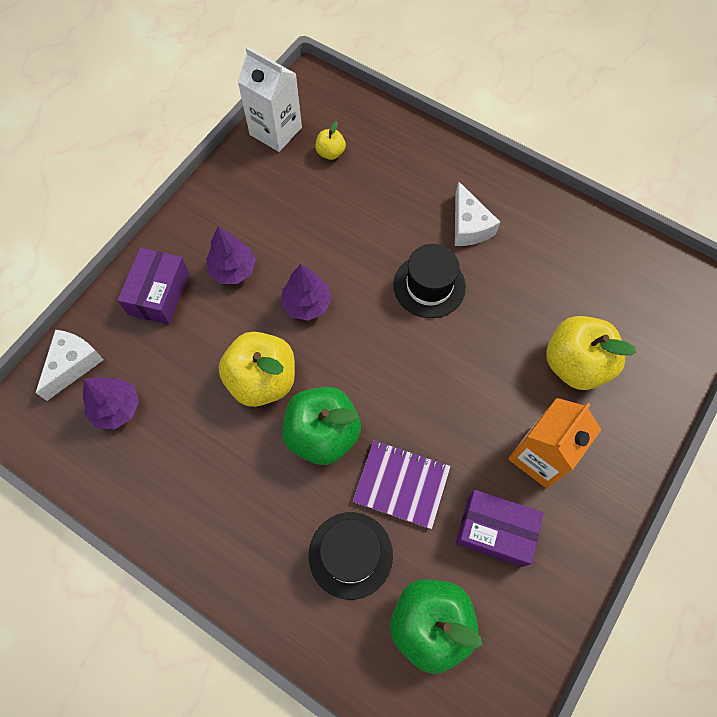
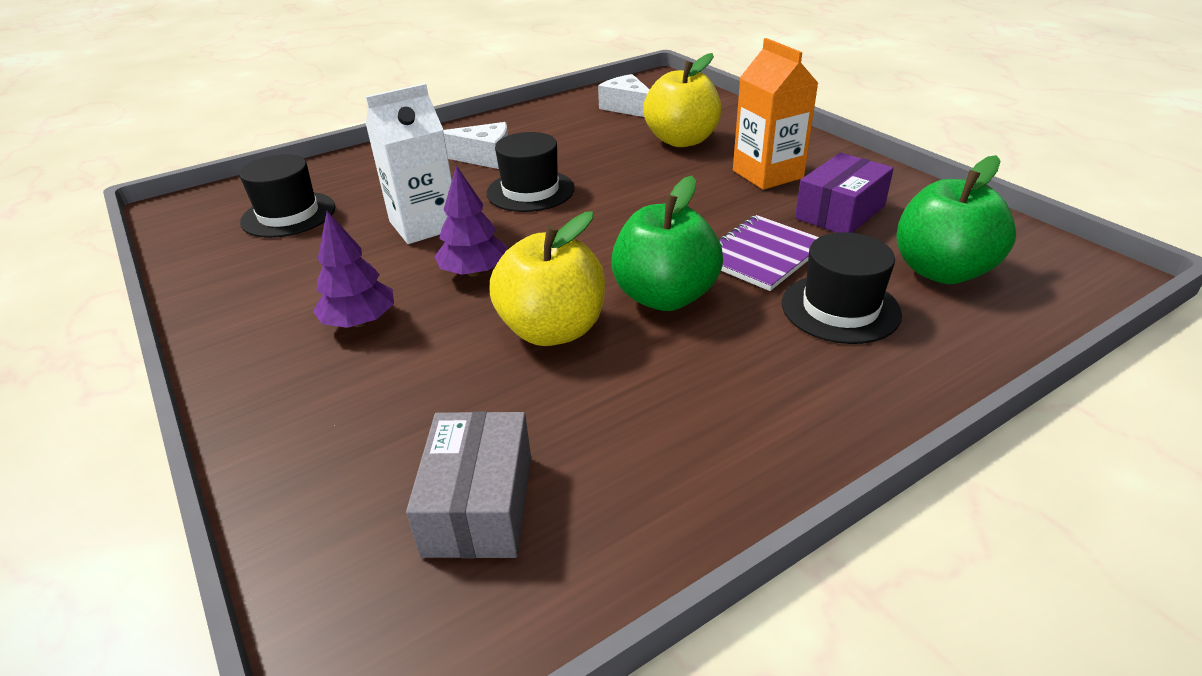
camera: 65 degrees left, 30 degrees down
(73, 364) = (340, 554): white cheese -> white cheese (627, 107)
(116, 408) = (479, 504): purple tree -> grey box
(159, 293) = (317, 405): purple box -> none
(275, 131) = (200, 246): white carton -> white carton (424, 225)
(330, 153) = (288, 215): yellow apple -> black hat

